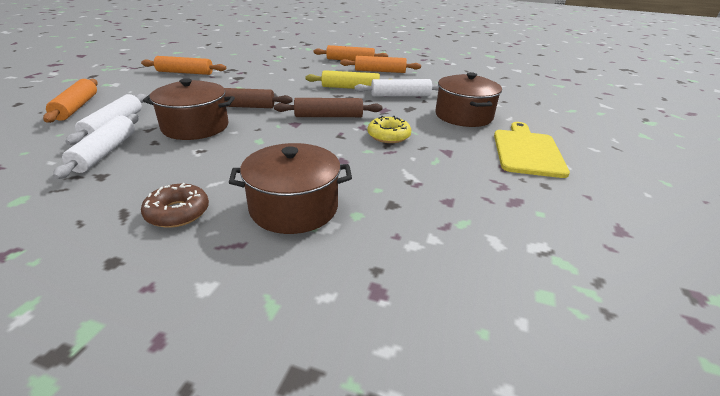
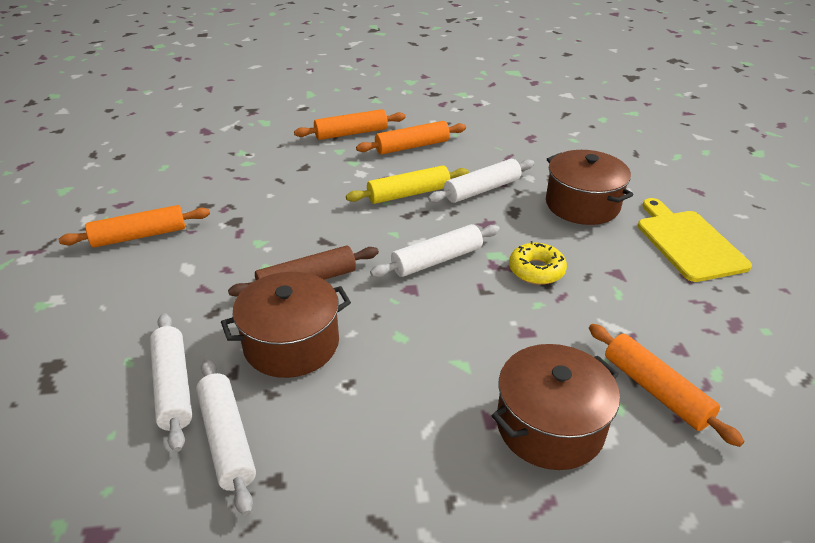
camera: 25 degrees left, 5 degrees up
(76, 107) = (62, 372): orange rolling pin -> orange rolling pin (655, 390)
(177, 212) = (438, 491): brown donut -> none
(328, 116) = (437, 260): brown rolling pin -> white rolling pin

